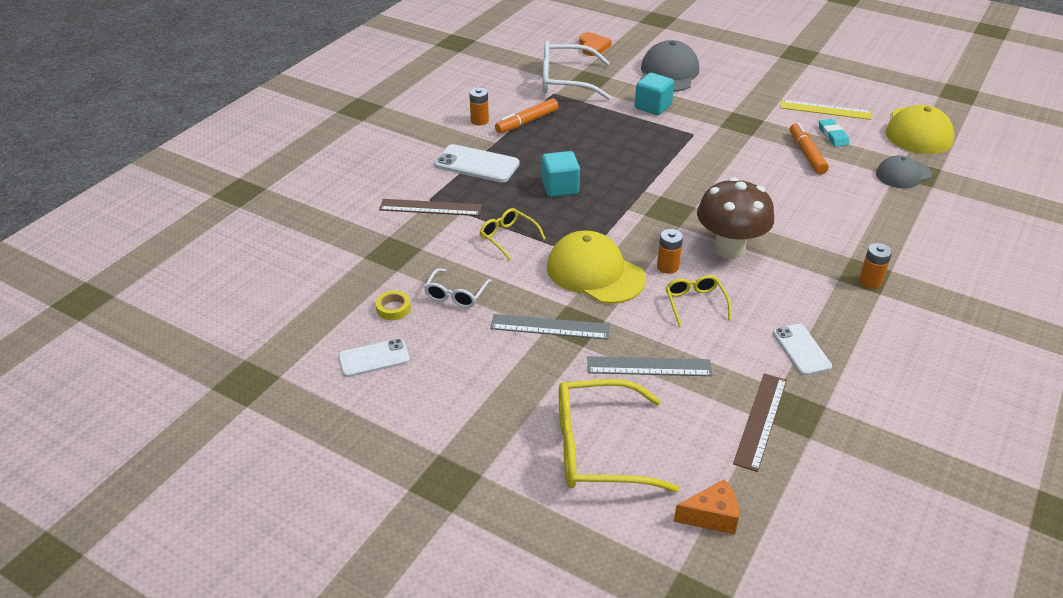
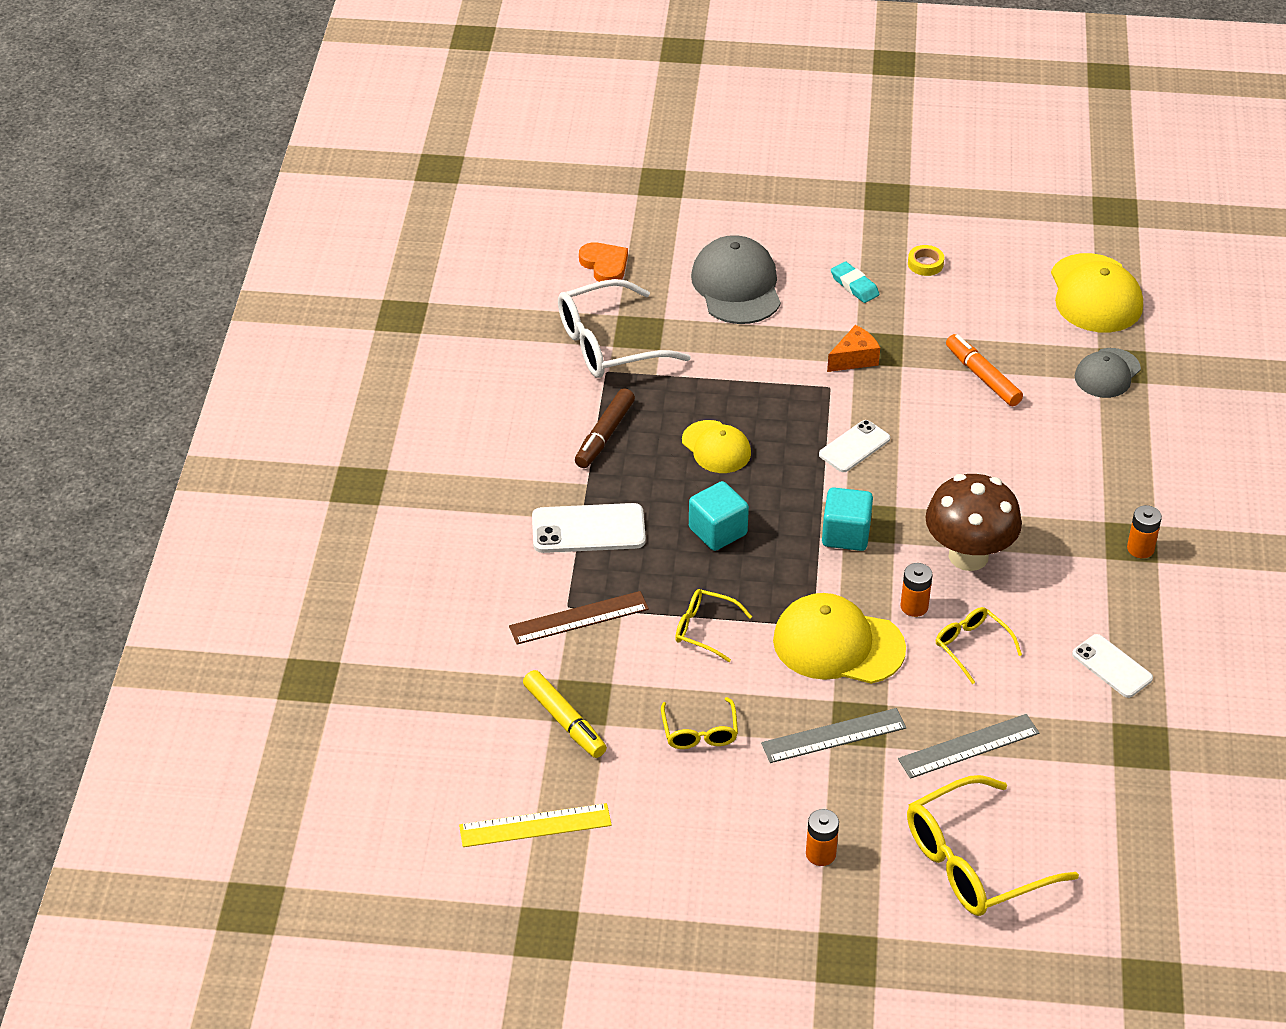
camera: 25 degrees left, 5 degrees up
(372, 260) = (564, 721): none -> yellow marker
(374, 358) = (667, 848): white phone -> white phone (854, 447)
(393, 308) = (641, 777): yellow tape -> yellow tape (925, 264)
(456, 295) = (699, 732): white glasses -> yellow glasses
(479, 121) = (540, 453): orange battery -> orange battery (820, 854)
(527, 122) = (604, 435): orange marker -> brown marker
(593, 145) = (716, 447): none -> yellow cap
(653, 107) = (751, 355): turquoise cube -> turquoise cube (846, 534)
(711, 516) = (1122, 891): orange cheese -> orange cheese (854, 359)
(761, 420) = (1114, 768): brown ruler -> none
(825, 110) = (969, 292): yellow ruler -> yellow ruler (535, 825)
(832, 135) = (998, 335): turquoise eraser -> turquoise eraser (854, 285)

